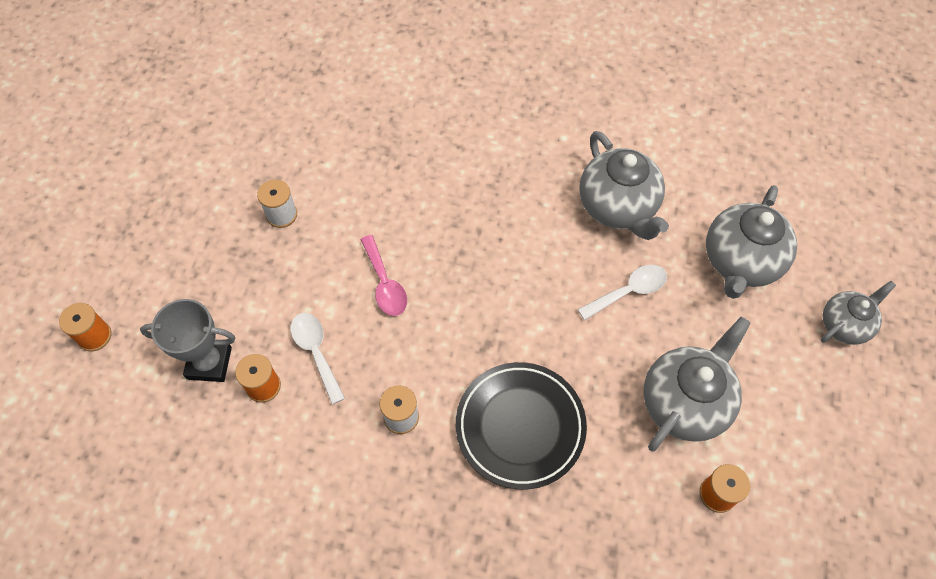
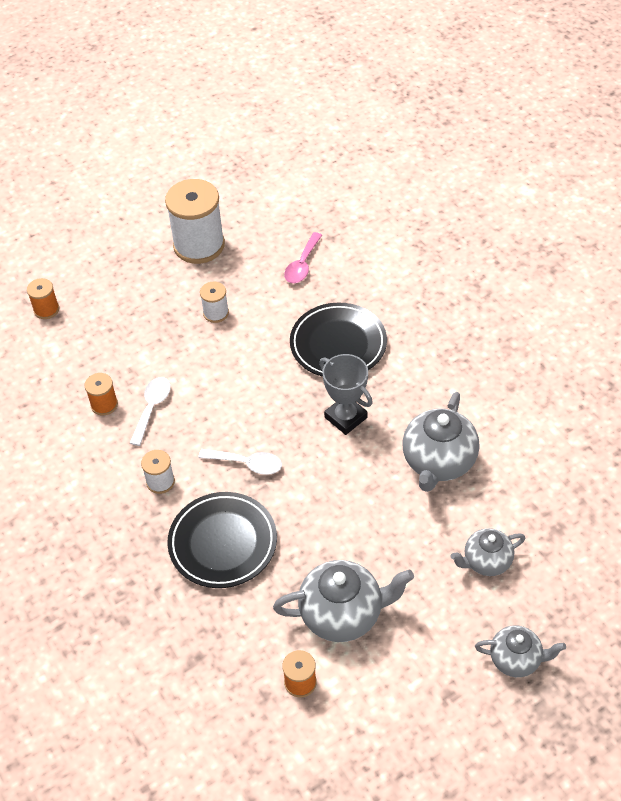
camera: 45 degrees right, 10 degrees down
(194, 161) = (199, 245): none -> white spool
(209, 363) = (89, 369): grey trophy -> grey trophy (346, 417)
(384, 283) = (233, 398): pink spoon -> pink spoon (302, 264)
(427, 165) = (338, 344): none -> black plate
(628, 292) = (383, 519): white spoon -> white spoon (247, 464)
(740, 262) = (486, 561): grey teapot -> grey teapot, size x0.61

